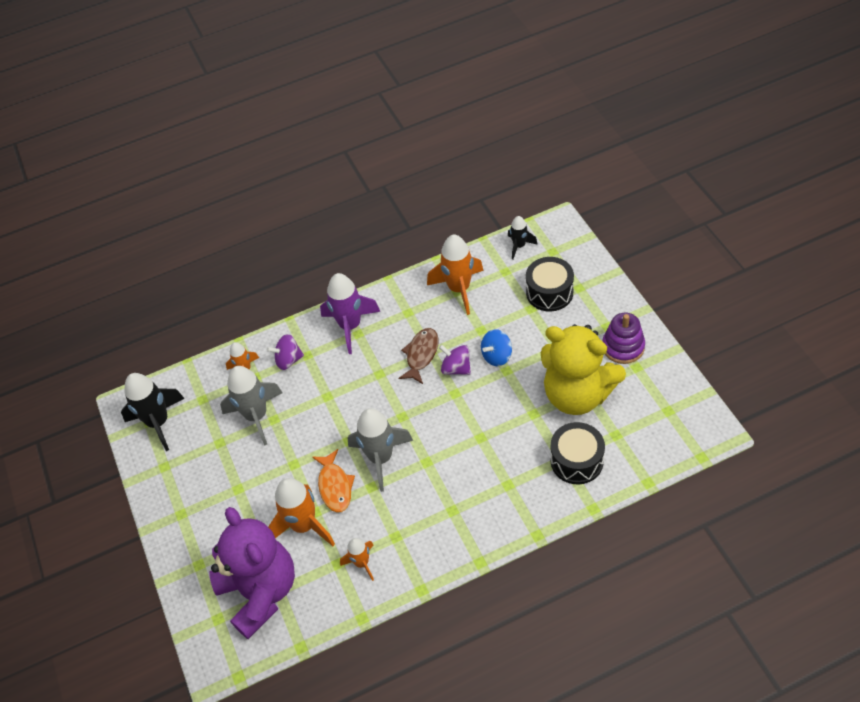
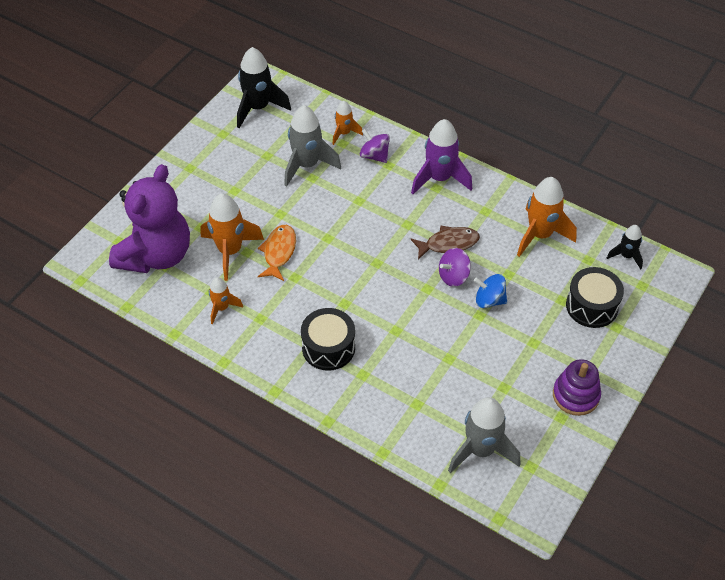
camera: 50 degrees right, 0 degrees up
(335, 486) = (279, 252): orange fish -> orange fish turned 150 degrees clockwise
(381, 458) = (326, 269): grey rocket -> grey rocket (481, 450)
(456, 368) = (453, 276): purple spinning top -> purple spinning top turned 120 degrees counterclockwise
(576, 461) = (423, 416): black drum -> black drum (328, 347)
(577, 394) = (494, 383): yellow teddy bear -> none

